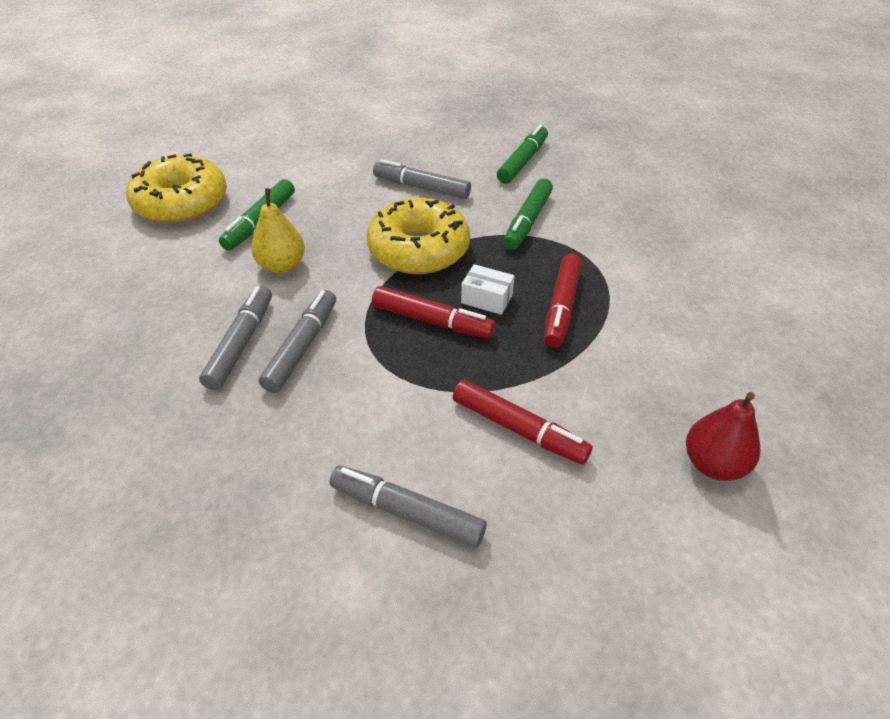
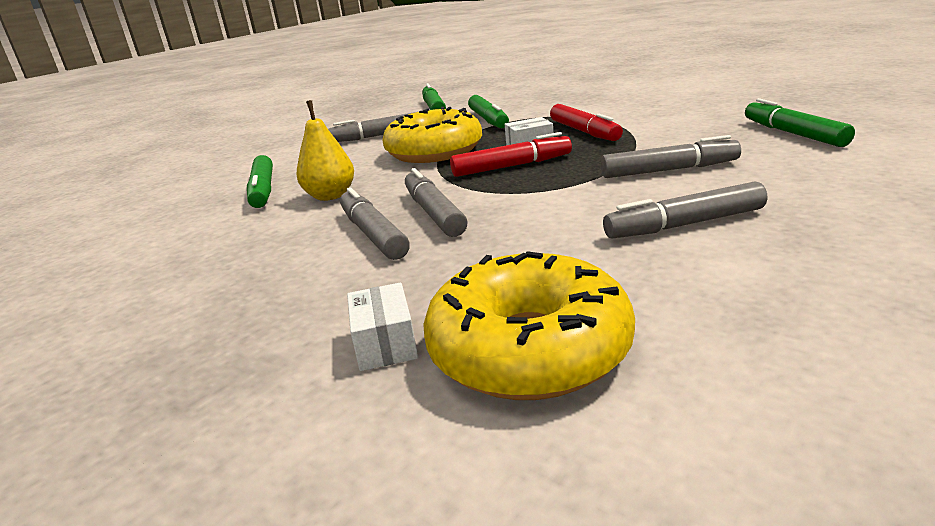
camera: 35 degrees left, 20 degrees down
(107, 473) = (385, 344): none -> white box
(182, 203) = (152, 212): yellow donut -> yellow donut (529, 349)
(518, 429) = (669, 170): red marker -> grey marker
(713, 464) = (793, 133): red pear -> green marker

